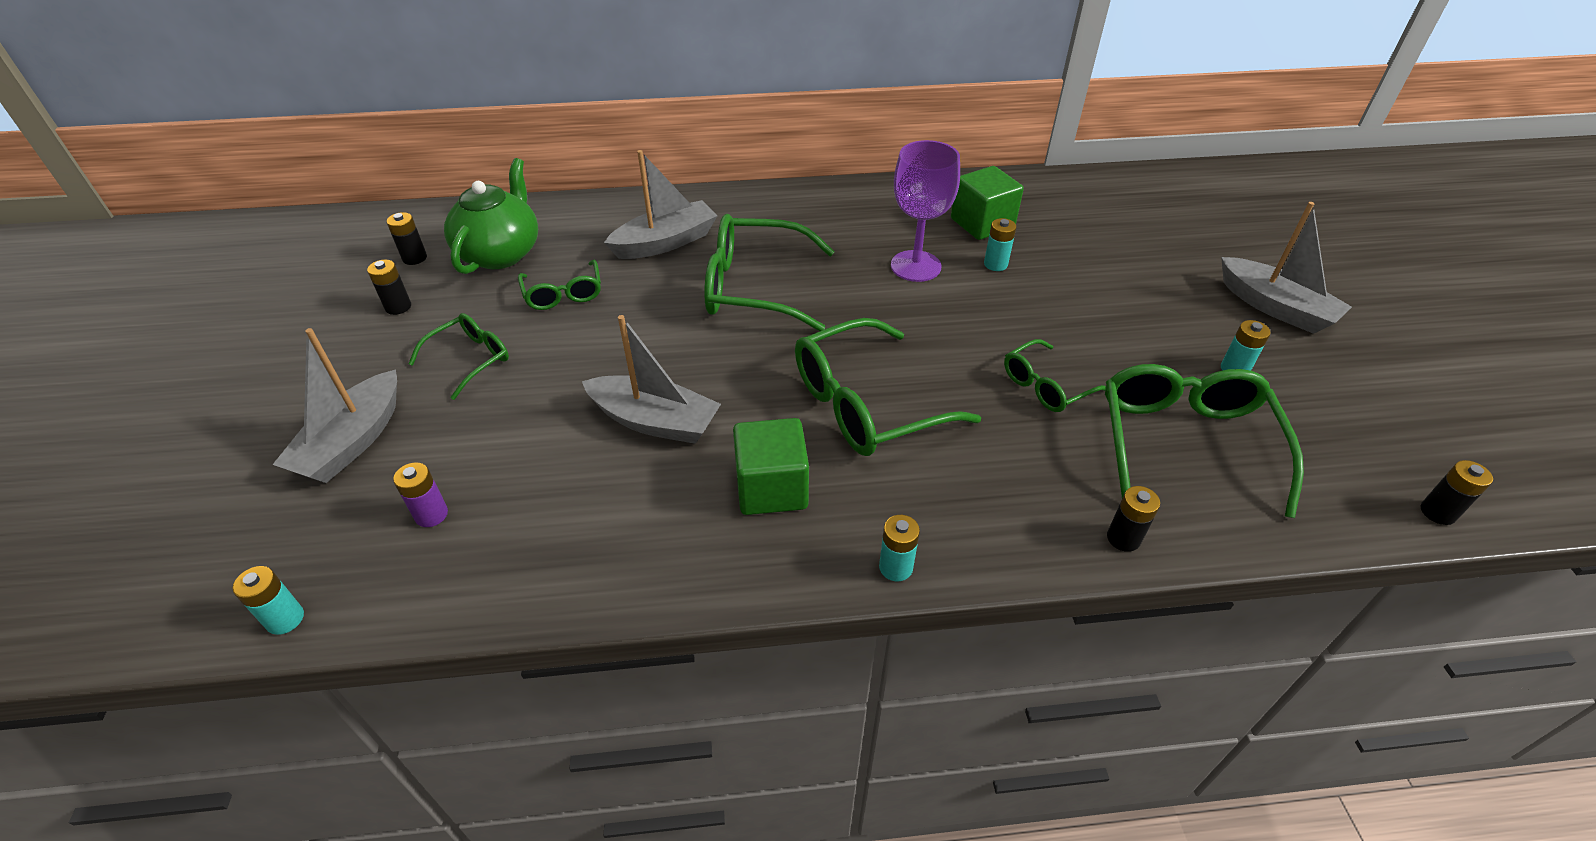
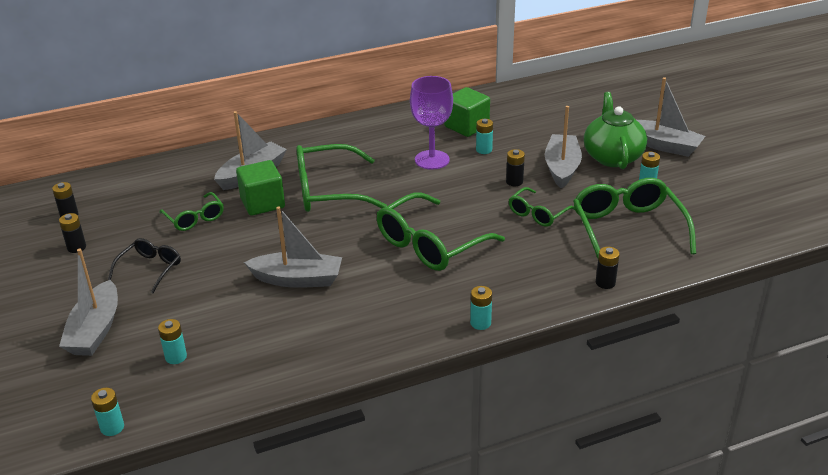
camera: 15 degrees left, 10 degrees down
(431, 514) = (176, 357): purple battery -> turquoise battery
(470, 359) = (150, 268): green glasses -> black glasses
(501, 253) = (133, 201): green teapot -> green teapot (612, 157)
(771, 488) = (389, 299): green cube -> green cube (262, 203)
(1104, 315) = (562, 168): none -> grey boat
(1437, 512) = (771, 236): black battery -> black battery (514, 182)

